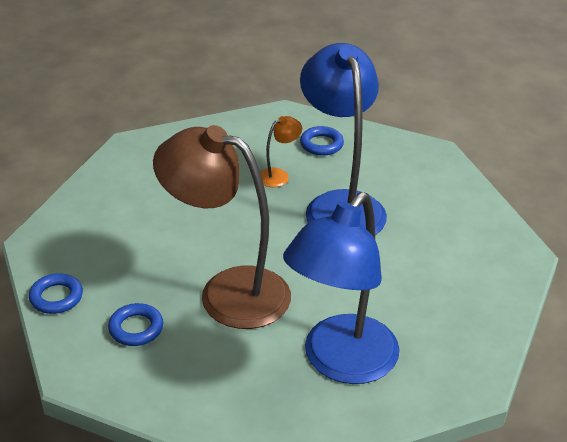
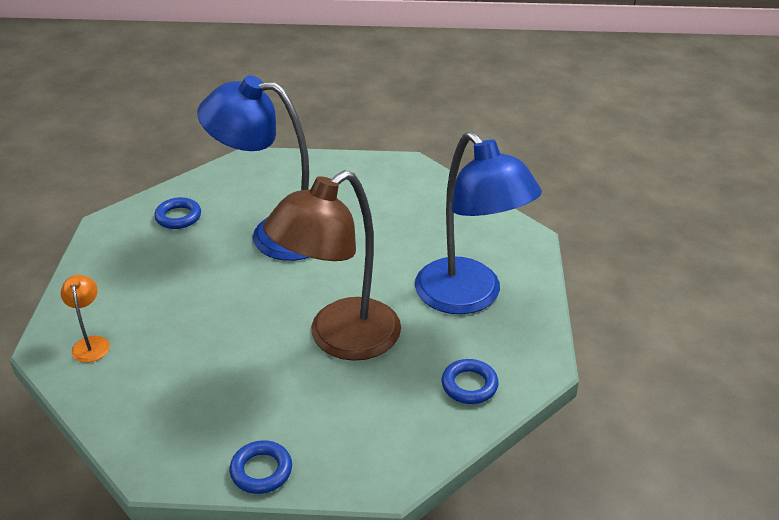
camera: 65 degrees left, 0 degrees up
(136, 328) = (349, 417): blue ring -> blue ring (469, 385)
(279, 175) = (200, 257): orange lamp -> orange lamp (91, 343)

